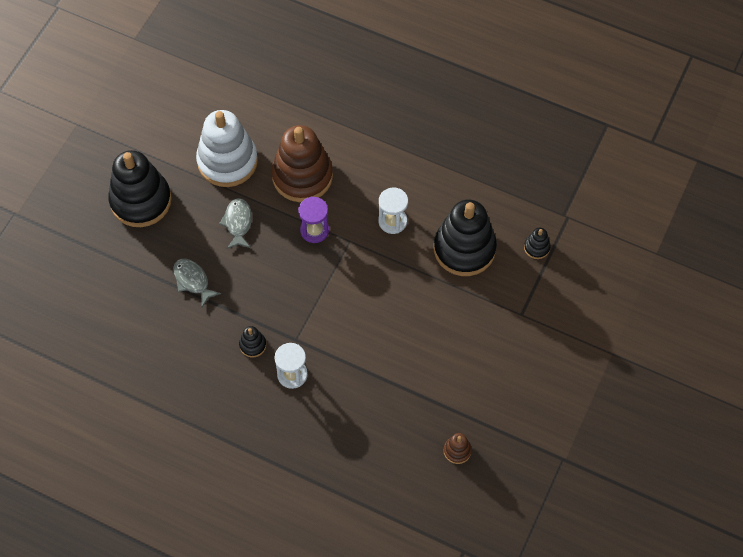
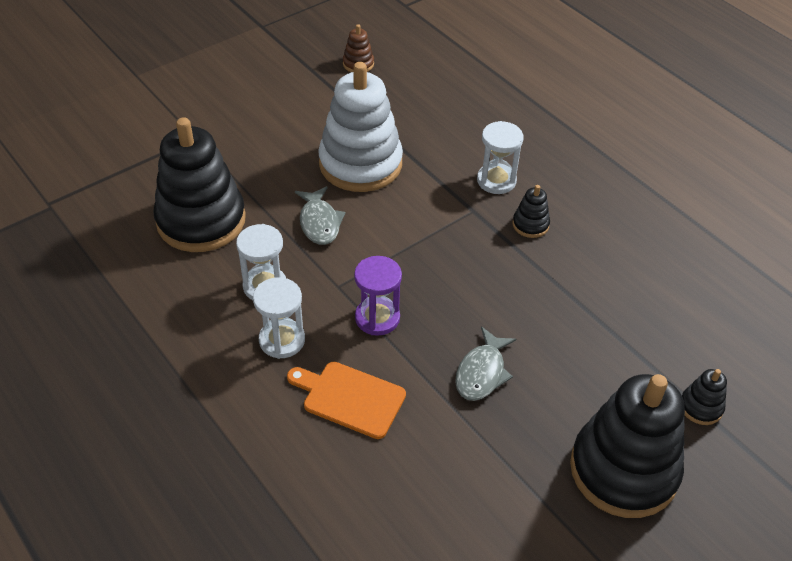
camera: 155 degrees left, 15 degrees down
(193, 281) = (580, 324): grey fish -> grey fish (319, 222)
(227, 161) = (454, 473): white stacking toy -> white stacking toy (360, 164)
(302, 176) = (350, 398): brown stacking toy -> orange cutting board
(360, 192) = (282, 340): none -> white hourglass
(536, 247) = (116, 188): black stacking toy -> black stacking toy (701, 407)

